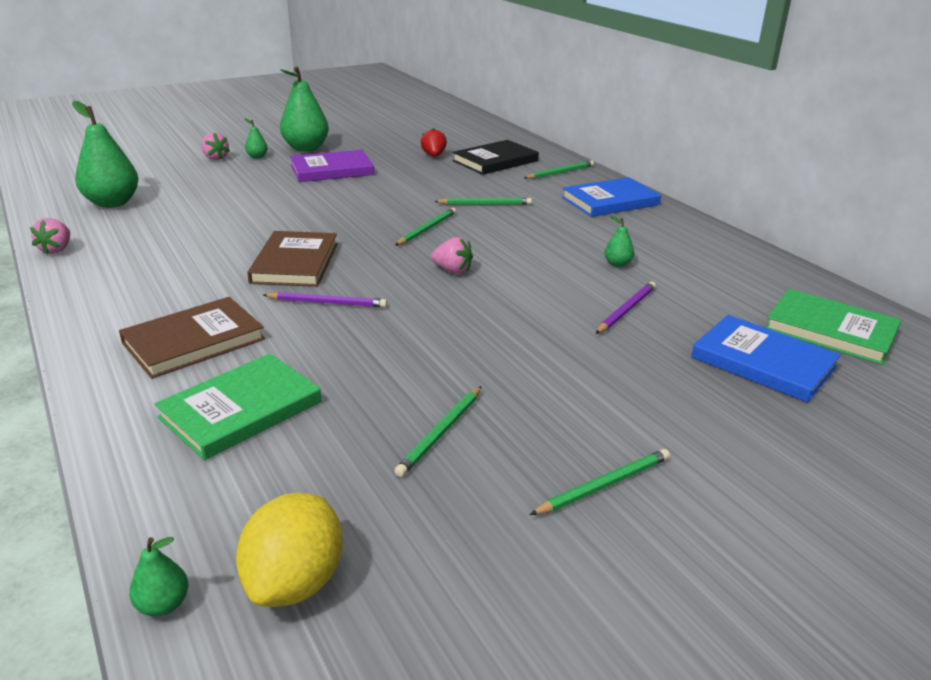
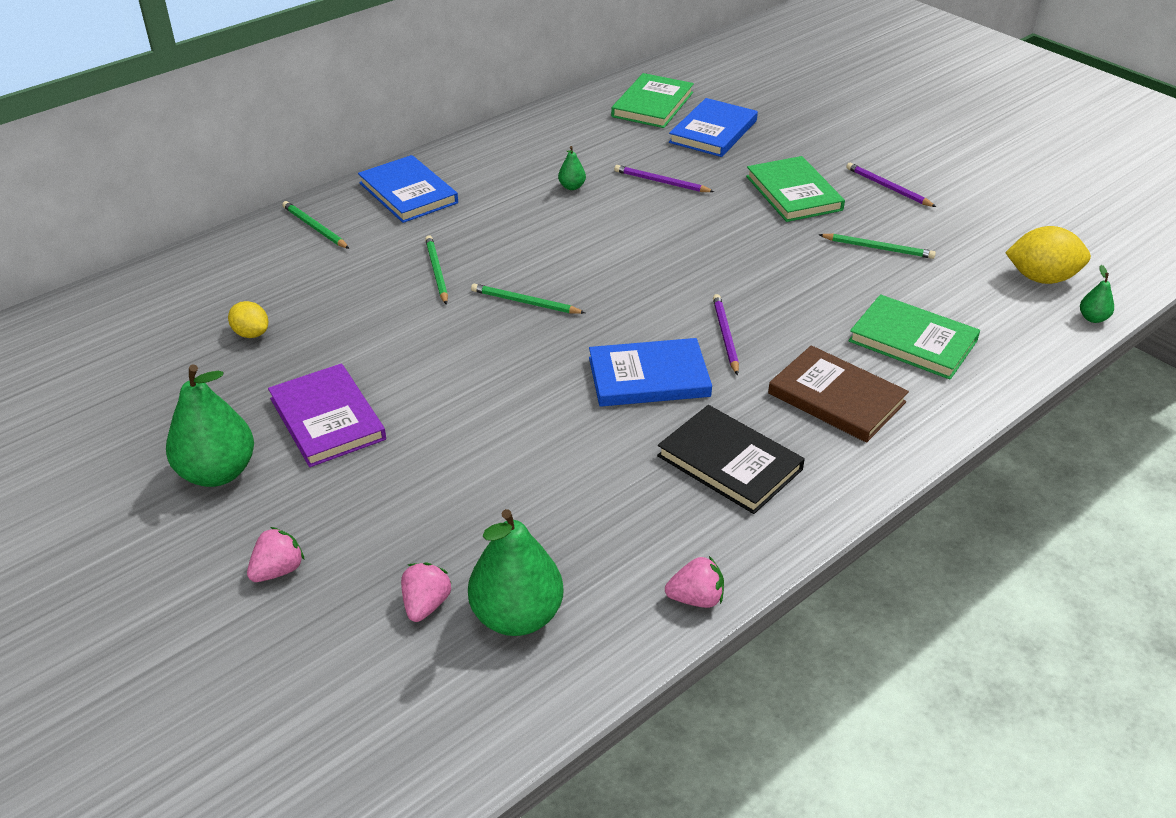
camera: 100 degrees left, 10 degrees up
(257, 157) = (268, 519): green pear -> none
(295, 263) = (649, 377): brown book -> blue book
(434, 156) = (251, 333): red strawberry -> yellow lemon
(452, 270) = (623, 273): pink strawberry -> pink strawberry (426, 604)
(495, 161) = (272, 279): black book -> black book (729, 463)
(594, 394) = (793, 193): none -> green book
(604, 485) = (888, 187): green pencil -> purple pencil

